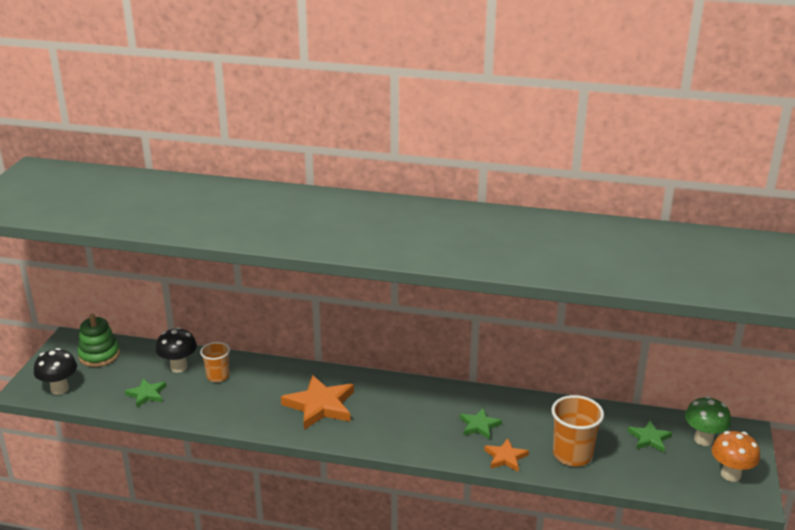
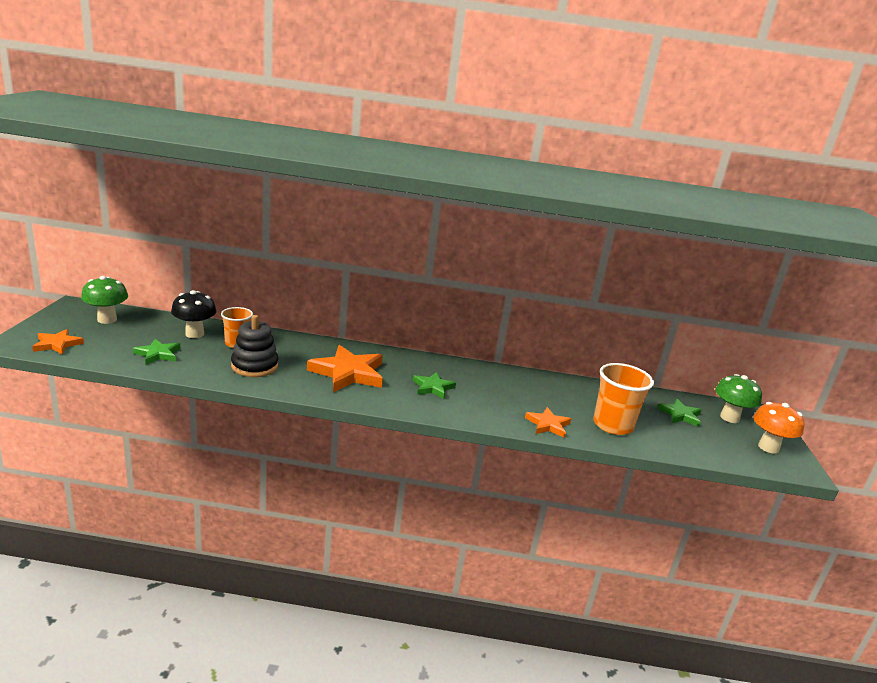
camera: 10 degrees left, 5 degrees down
(59, 389) = (57, 344): black mushroom -> orange star
(99, 355) = (107, 319): green stacking toy -> green mushroom
(233, 403) = (254, 366): none -> black stacking toy
(479, 425) = (514, 397): green star -> green star (433, 387)

